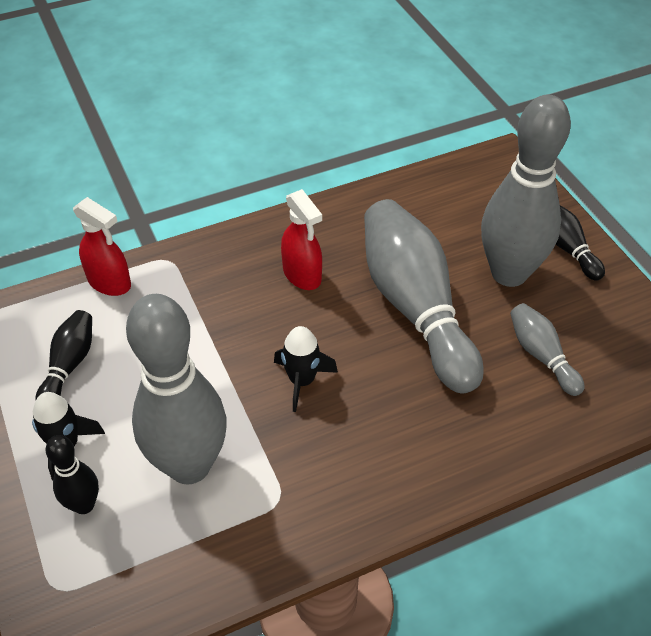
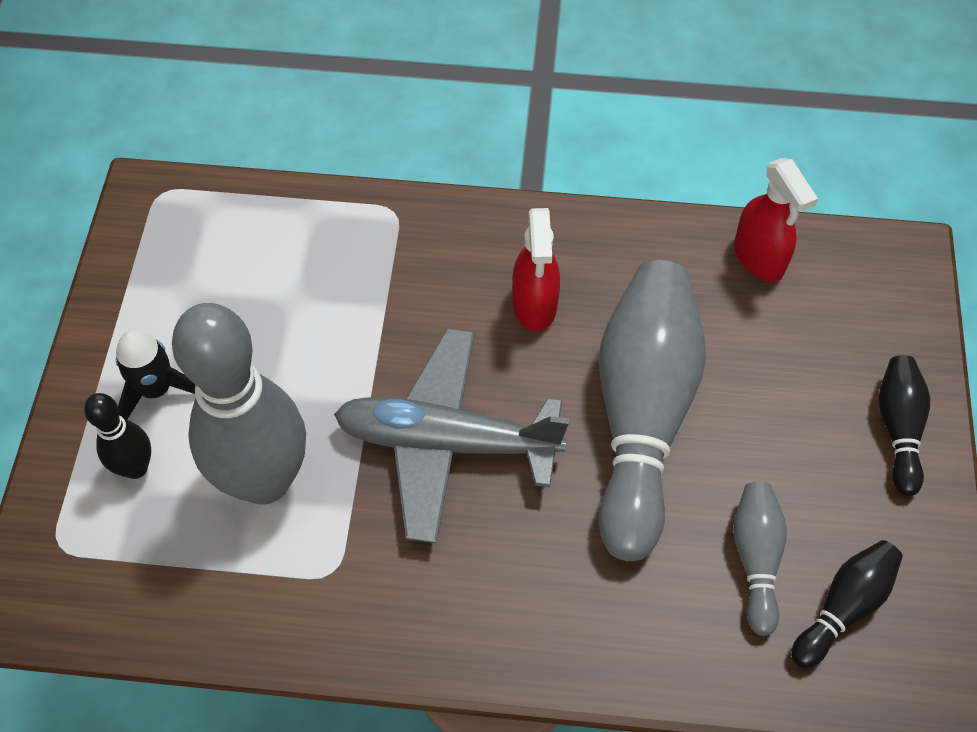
camera: 30 degrees right, 10 degrees up
(69, 365) = (213, 295): black bowling pin -> black bowling pin (843, 607)
(109, 282) = (313, 211): red spray bottle -> red spray bottle (759, 258)
(302, 381) = (447, 442): black rocket -> grey plane
(509, 273) = (794, 427): grey bowling pin -> none

